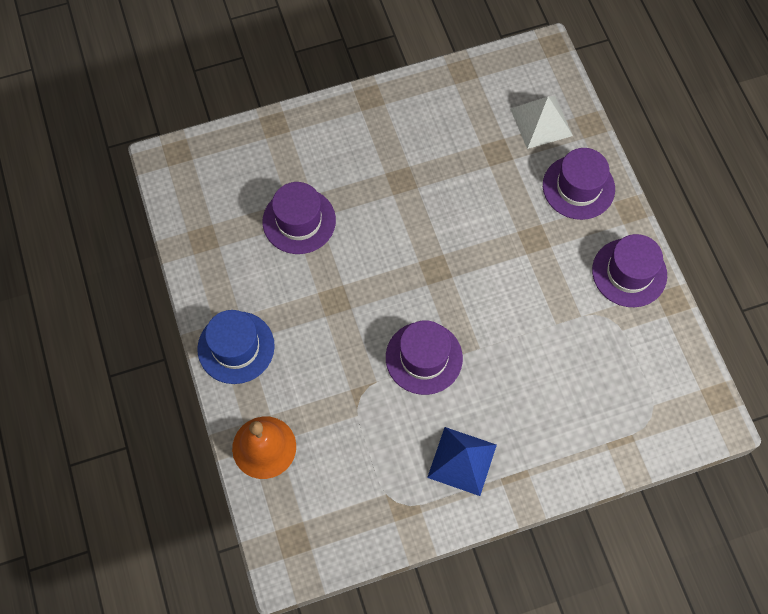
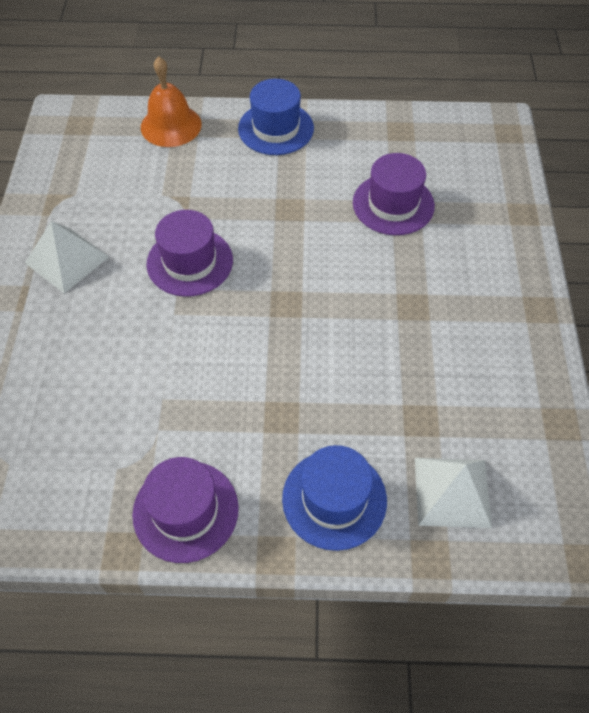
camera: 110 degrees right, 10 degrees down
(462, 461) = (67, 260): blue pyramid -> white pyramid
(578, 187) = (334, 499): purple hat -> blue hat

